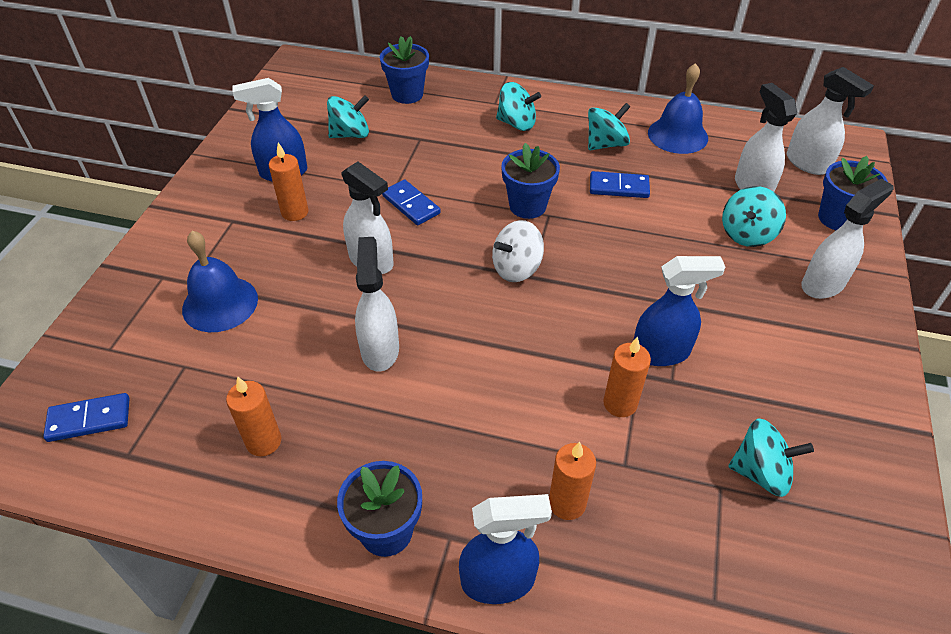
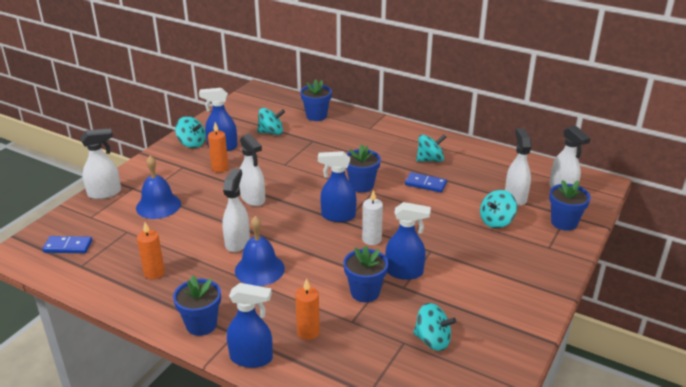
camera: 15 degrees right, 15 degrees down
(411, 205) = (290, 174): blue domino -> none
(516, 268) = (338, 216): white spinning top -> blue spray bottle
(517, 123) = (378, 141): turquoise spinning top -> turquoise spinning top (192, 144)
(586, 302) = (371, 239): none -> white candle
(620, 404) = (365, 292): orange candle -> blue flower pot
(677, 135) = (481, 161): blue bell -> blue bell (259, 269)
(823, 284) = (531, 255): white spray bottle -> white spray bottle (105, 193)

